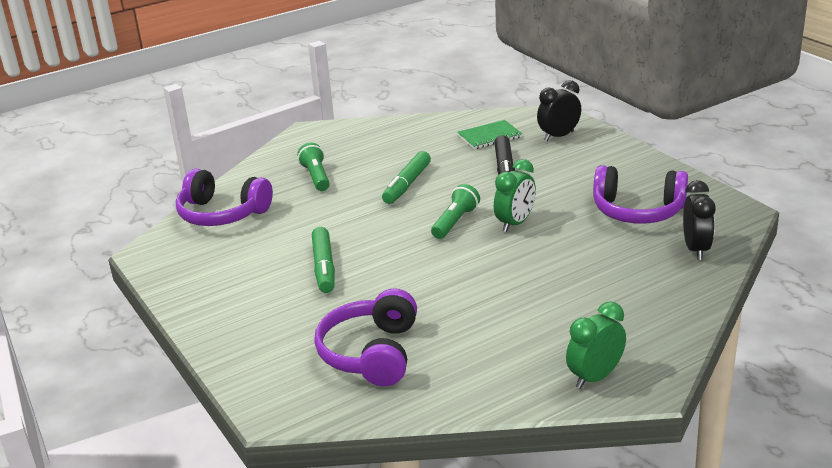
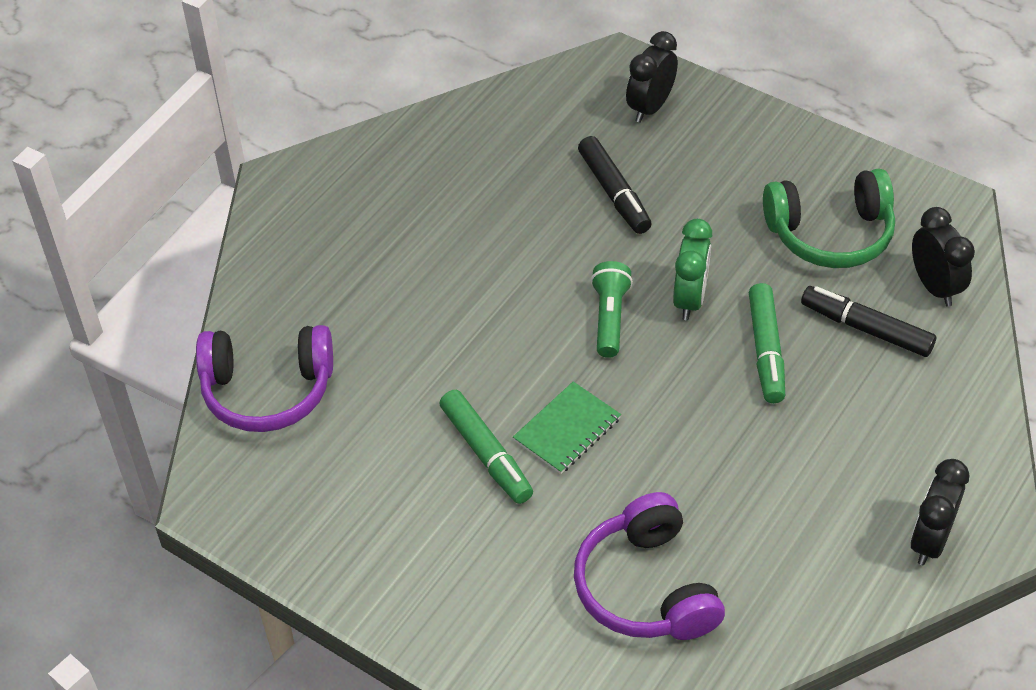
camera: 25 degrees left, 20 degrees up
(316, 177) = (357, 277): green flashlight -> none
(407, 184) = (498, 260): green marker -> green marker (766, 350)
(489, 136) = (555, 130): green notebook -> green notebook (567, 430)
(595, 377) = (930, 540): green clock -> black clock
(629, 260) = (866, 329): none -> black marker
(638, 211) = (830, 234): purple headphones -> green headphones

